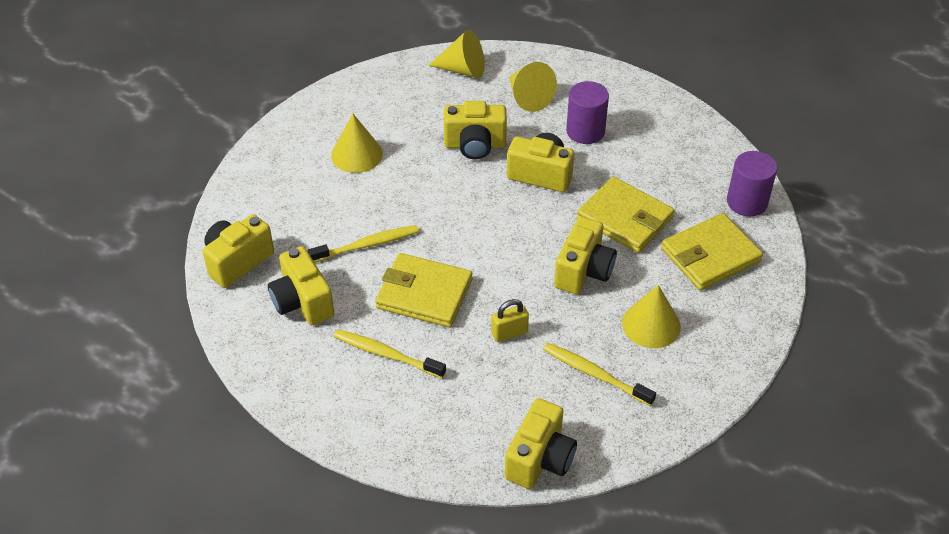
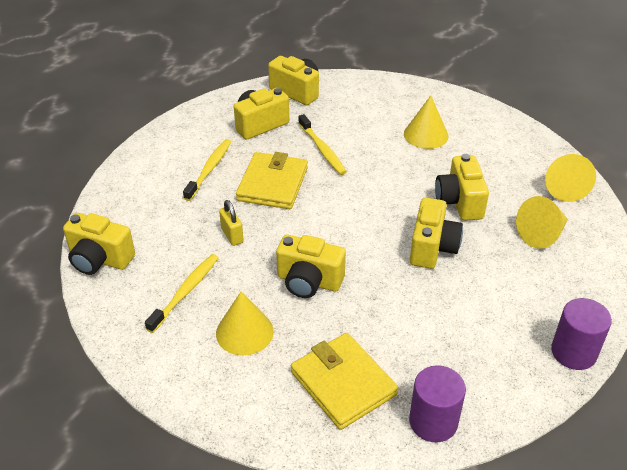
camera: 85 degrees right, 5 degrees down
(585, 131) = (506, 279): purple cylinder -> purple cylinder (573, 352)
(625, 218) = (384, 311): yellow wallet -> none

